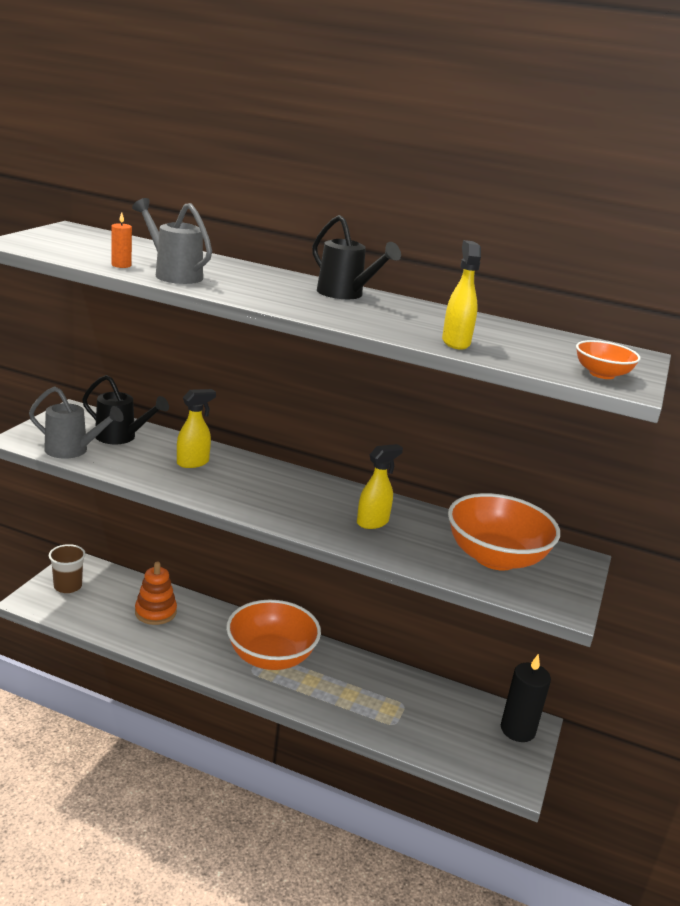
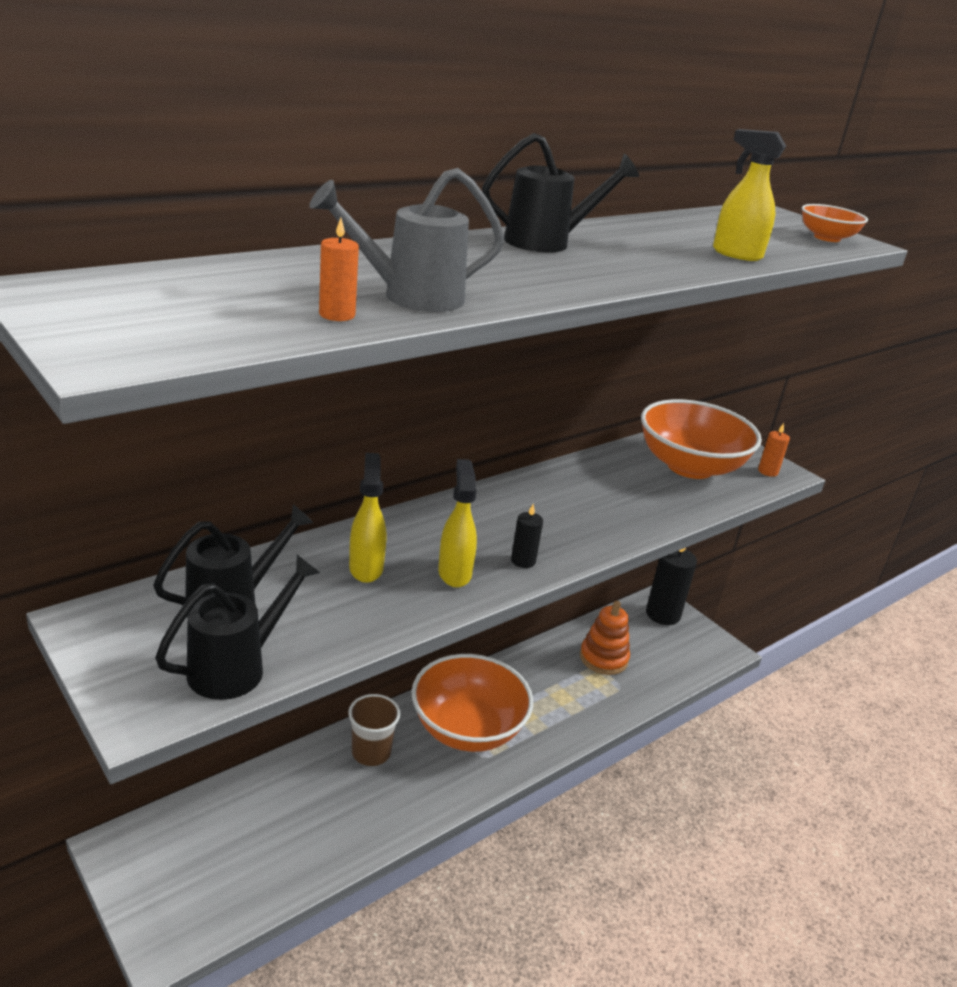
camera: 60 degrees left, 5 degrees up
(68, 586) = (168, 879): brown cup -> brown cup (371, 752)
(72, 450) = (236, 667): grey watering can -> black watering can
(155, 612) = (309, 800): orange stacking toy -> orange stacking toy (603, 658)
(261, 508) = (523, 561): none -> black candle
(373, 522) = (592, 502): yellow spray bottle -> yellow spray bottle (454, 573)
(552, 599) = (768, 471): none -> orange candle

